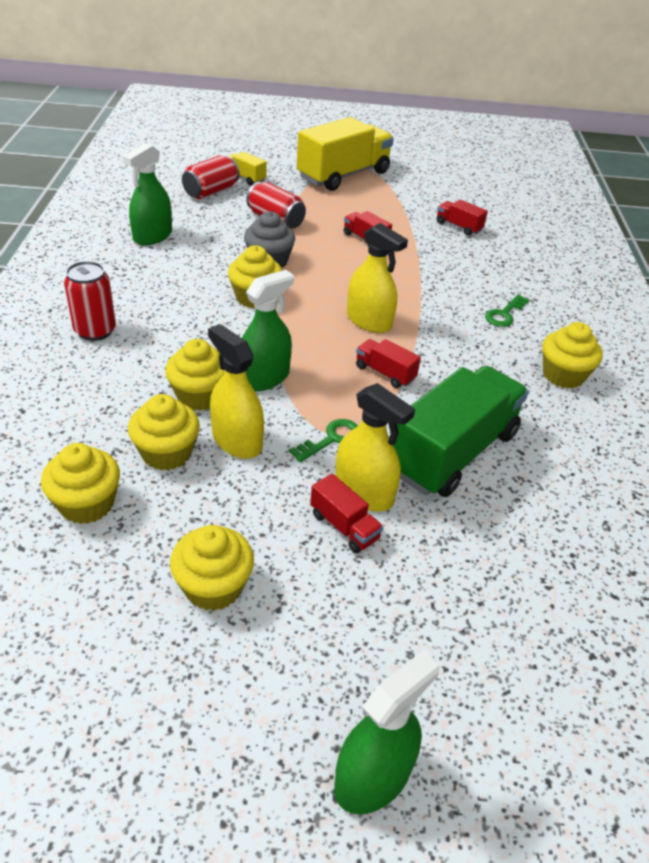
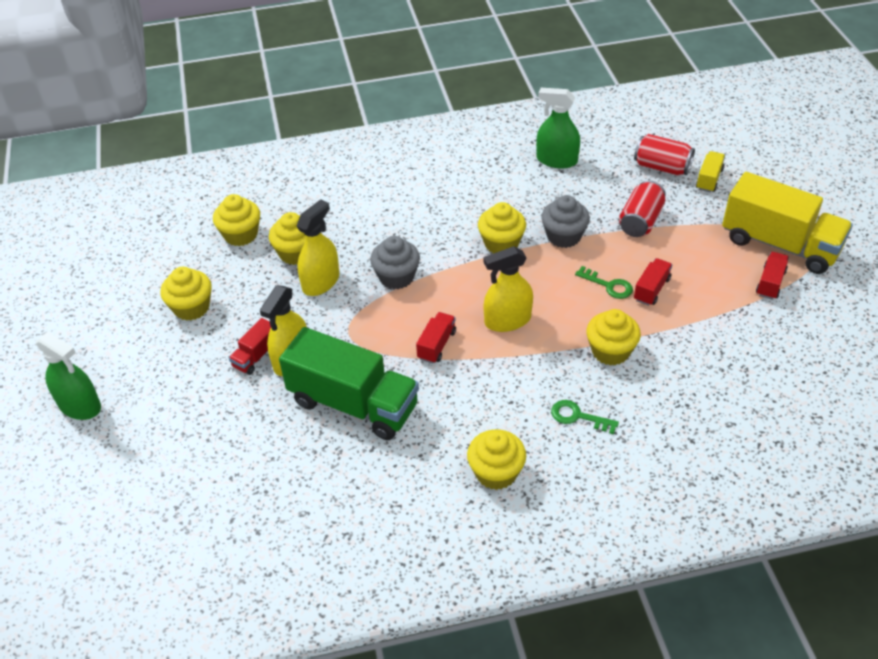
camera: 80 degrees right, 5 degrees up
(95, 331) = (409, 177): red can -> none
(199, 396) = (360, 250): yellow cupcake -> yellow cupcake (610, 351)
(264, 378) = (396, 277): green spray bottle -> grey cupcake
(331, 439) = (341, 330): green key -> green key (608, 285)
(369, 321) = (507, 320): yellow spray bottle -> yellow spray bottle turned 45 degrees clockwise
(458, 227) = (737, 357): red truck -> red truck (770, 283)

